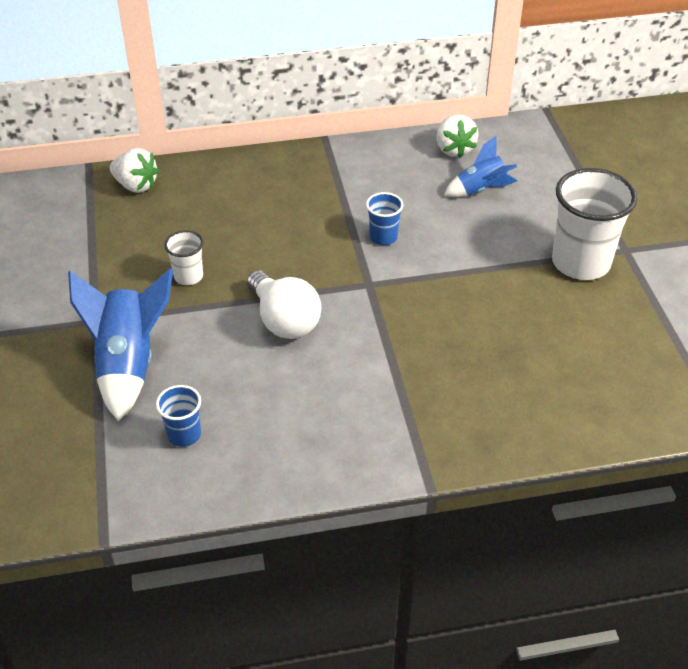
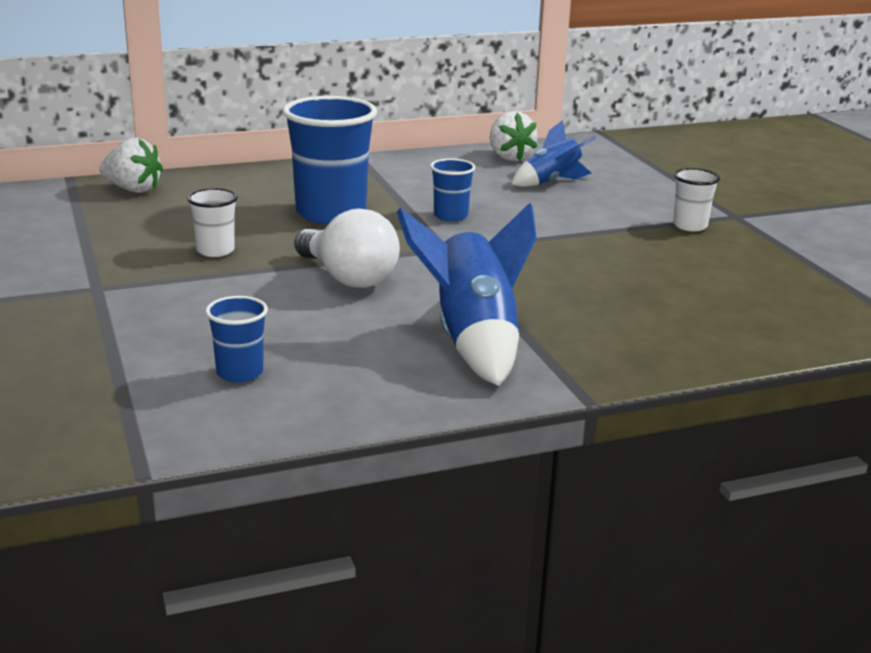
camera: 10 degrees left, 20 degrees down
(128, 364) = (149, 319): blue rocket -> blue rocket (473, 341)
(287, 228) = (331, 213): none -> blue cup
(580, 263) = (690, 226): white cup -> white cup, size x0.49

